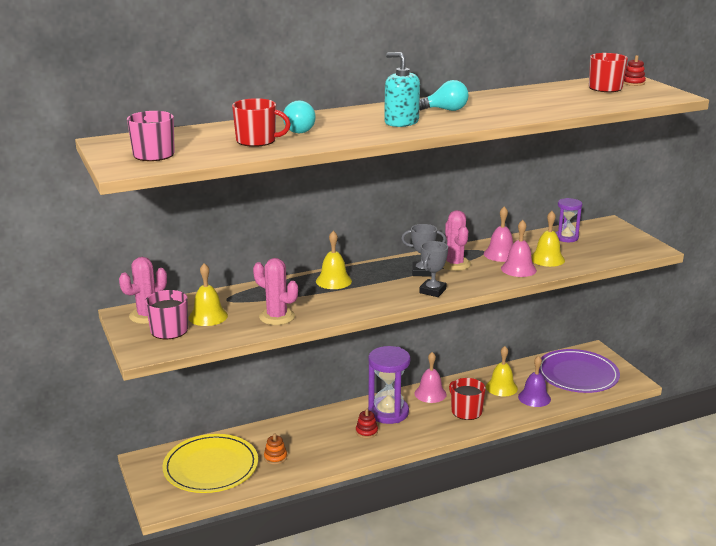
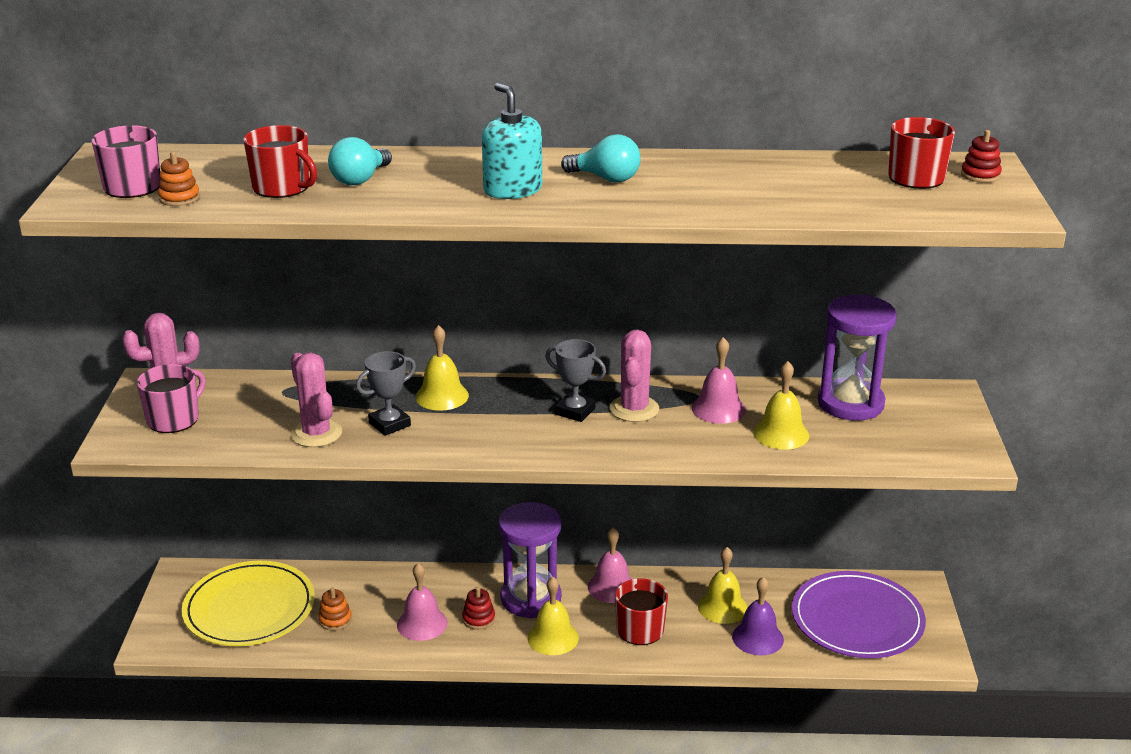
camera: 25 degrees right, 5 degrees up
(196, 155) = (179, 198): none -> orange stacking toy
(208, 316) = (236, 411): yellow bell -> yellow bell (553, 638)
(432, 291) = (557, 446): grey trophy -> grey trophy (389, 424)
(518, 269) = (719, 440): pink bell -> pink bell (422, 623)
(566, 238) = (850, 403): purple hourglass -> purple hourglass, size x1.70

